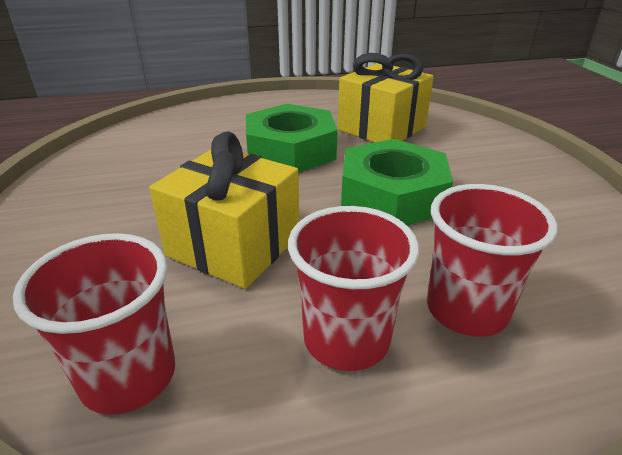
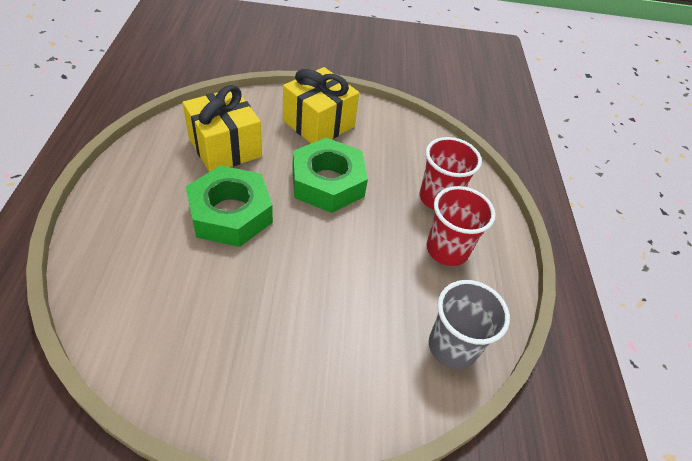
camera: 80 degrees left, 15 degrees up
(128, 376) = (452, 347): red cup -> grey cup
(234, 245) = (353, 279): yellow gift -> yellow gift (318, 124)

